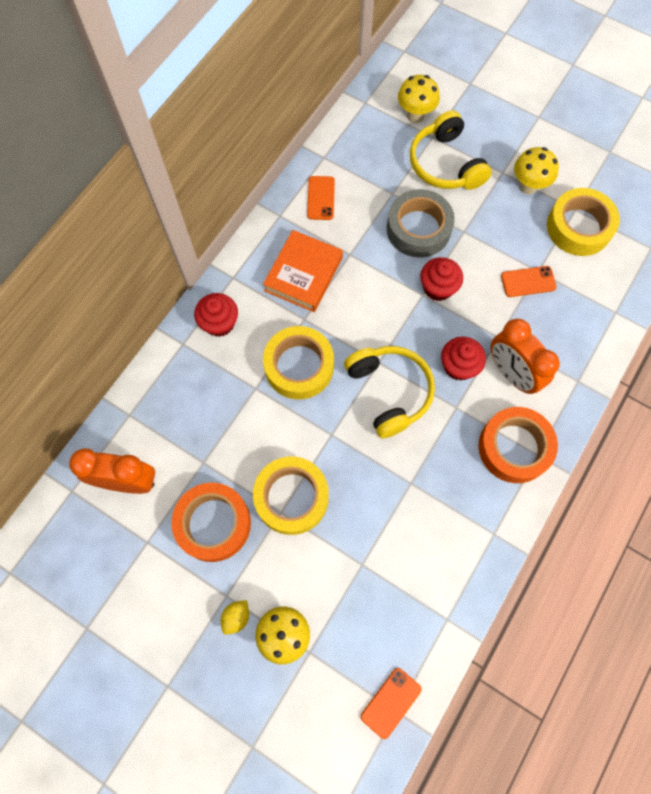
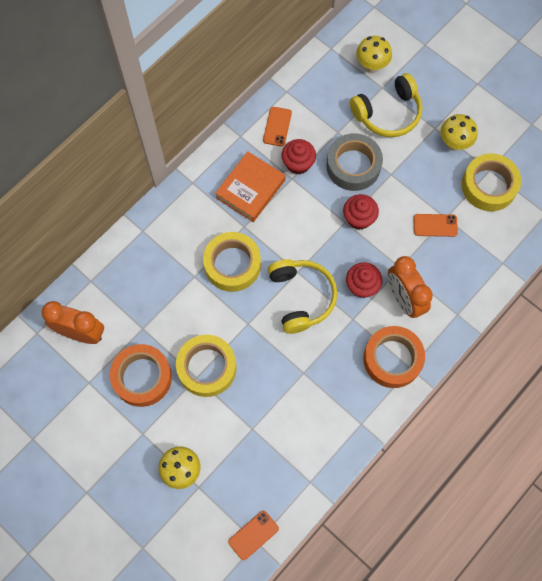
camera: 10 degrees right, 0 degrees up
(219, 323) = (175, 218): red cupcake -> red cupcake (298, 163)
(236, 617) = (147, 451): yellow lemon -> none
(445, 164) = (388, 113): yellow headphones -> yellow headphones turned 105 degrees counterclockwise

